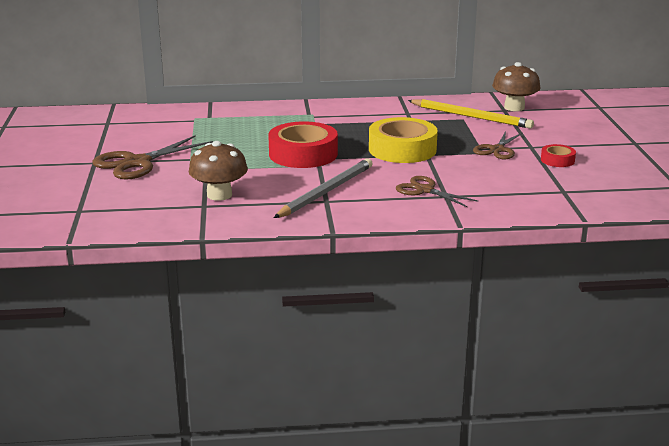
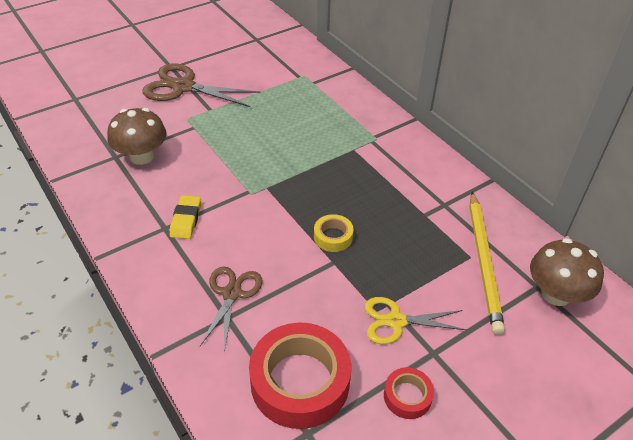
camera: 60 degrees right, 20 degrees up
(303, 154) = (268, 171): red tape -> red tape (300, 382)
(326, 191) = (186, 220): grey pencil -> yellow eraser
(402, 149) = (333, 237): yellow tape -> yellow tape, size x0.48
(497, 150) = (396, 321): brown scissors -> yellow scissors

